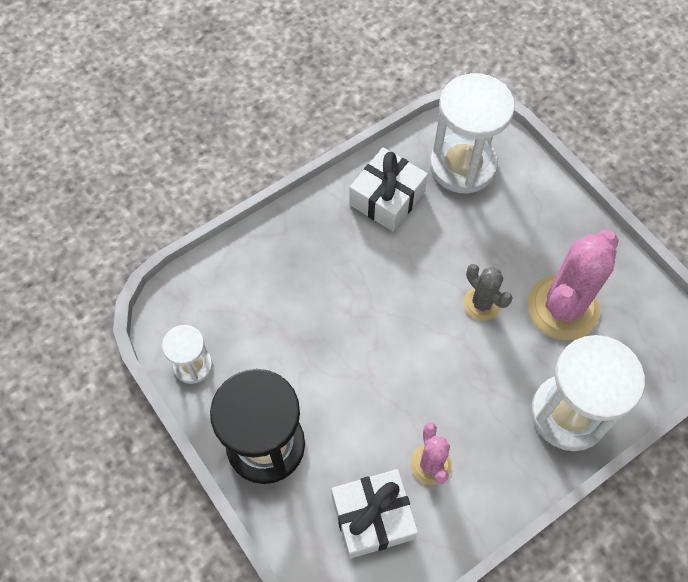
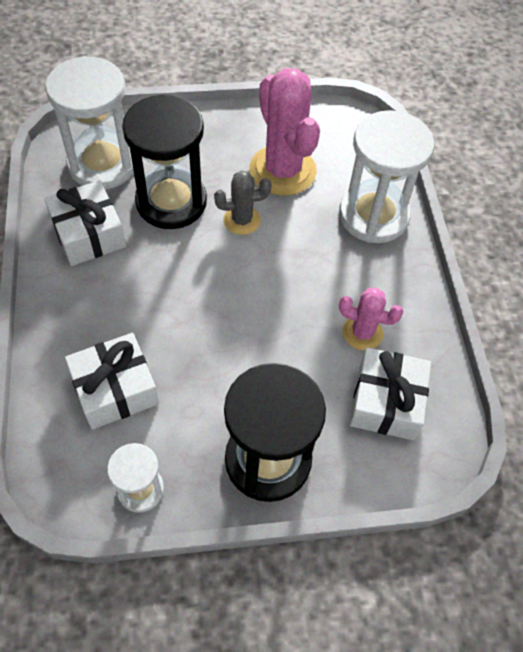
camera: 65 degrees left, 5 degrees down
(262, 300) = (115, 389): none -> white gift
(461, 238) = (171, 202): none -> black hourglass

